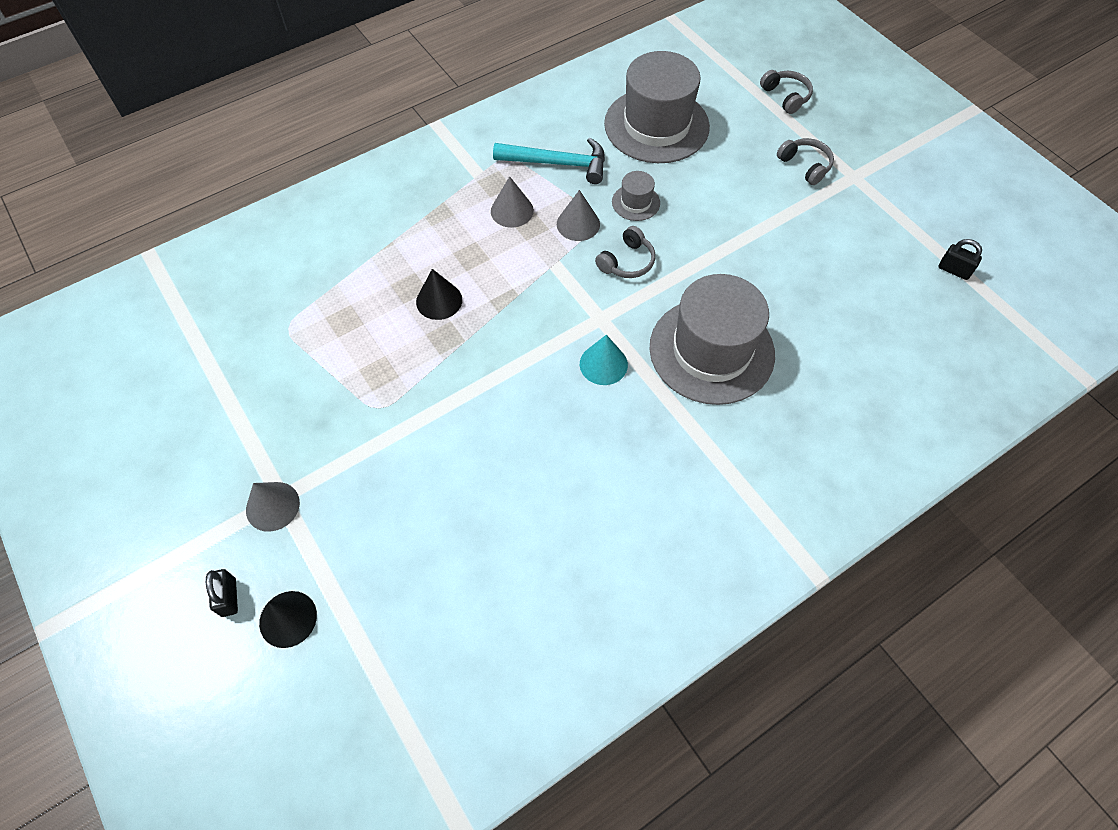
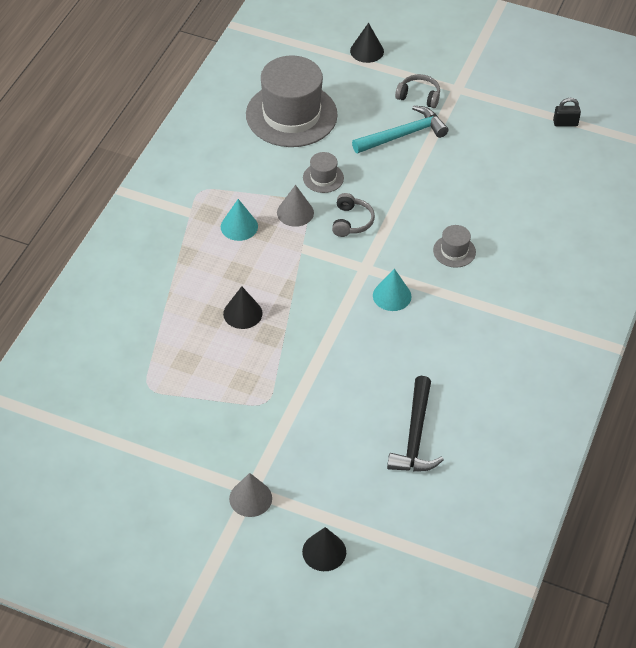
camera: 35 degrees left, 10 degrees down
(229, 597) = (274, 563): black padlock -> none
(496, 542) = (415, 436): none -> black hammer
(512, 211) = (239, 226): grey cone -> turquoise cone
(558, 163) = (242, 176): turquoise hammer -> turquoise hammer (403, 135)
(711, 350) = (454, 251): grey hat -> grey hat, size x0.43
(785, 96) = (367, 51): grey headphones -> black cone

